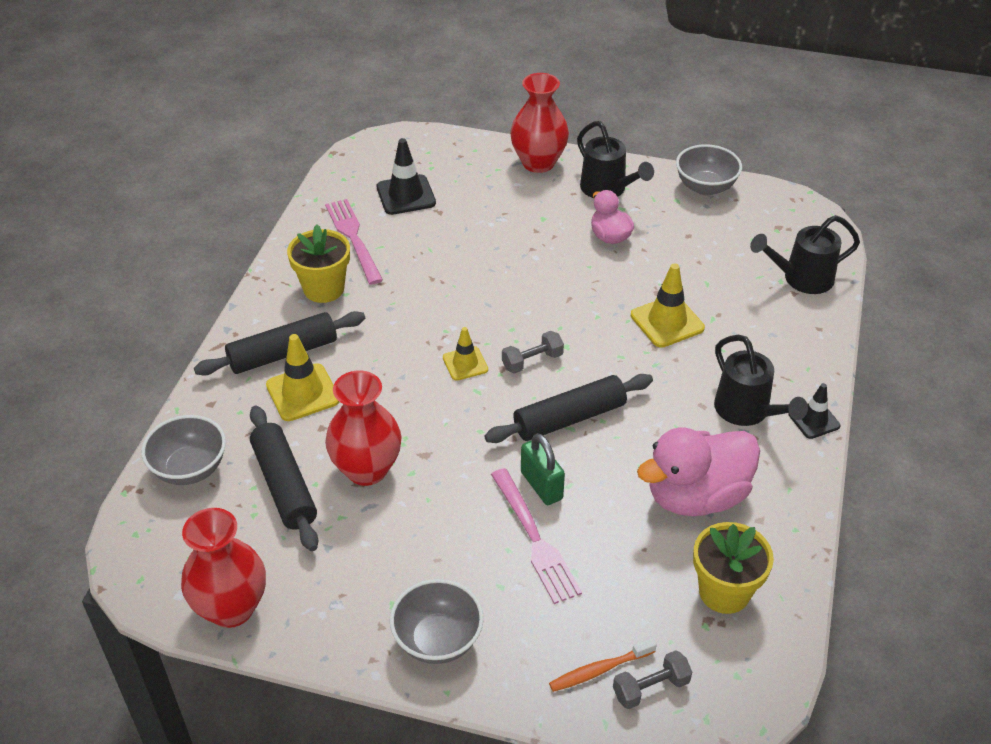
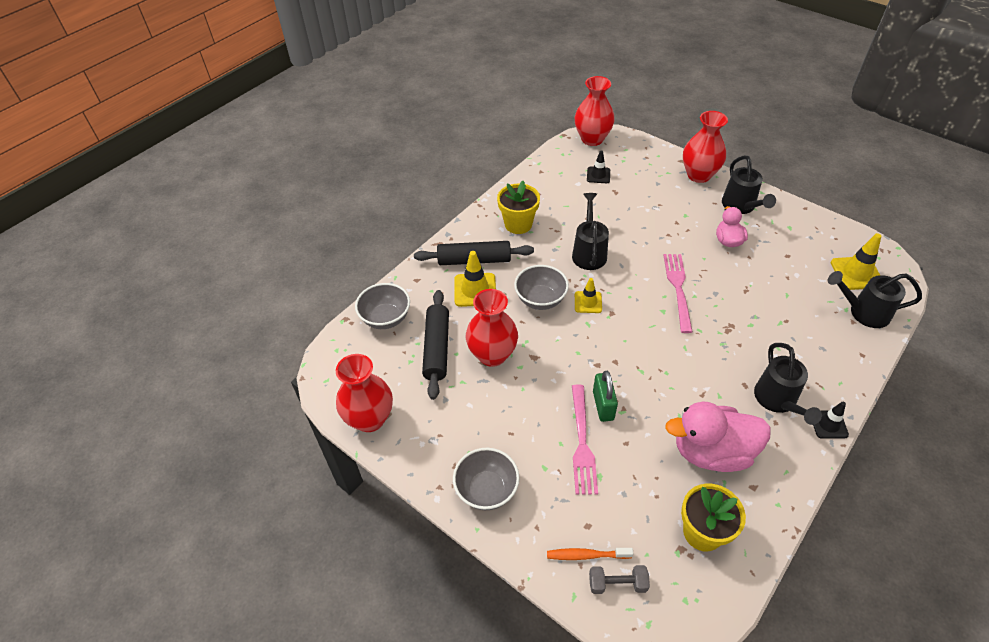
camera: 25 degrees right, 5 degrees up
(353, 238) = (551, 195): pink fork -> pink fork (678, 288)
(376, 149) = (592, 139): none -> red vase
(406, 195) = (598, 175): black traffic cone -> black traffic cone, size x0.64
(438, 299) = (589, 252): none -> black watering can
(532, 361) = (634, 314): grey dumbbell -> none
(569, 418) = (643, 363): black rolling pin -> none
(667, 322) = (744, 315): yellow traffic cone -> yellow traffic cone (856, 273)
(705, 187) = (815, 223): grey bowl -> grey bowl (540, 300)

